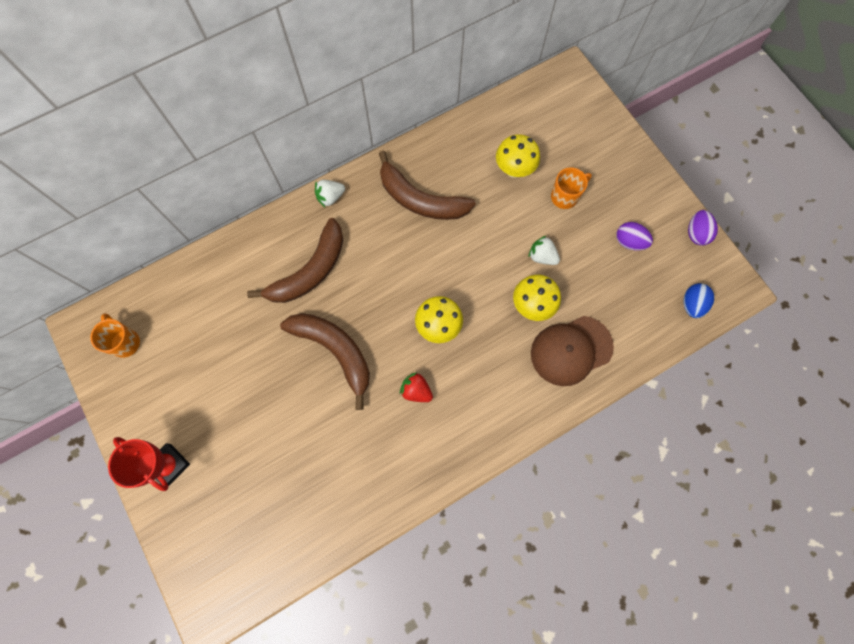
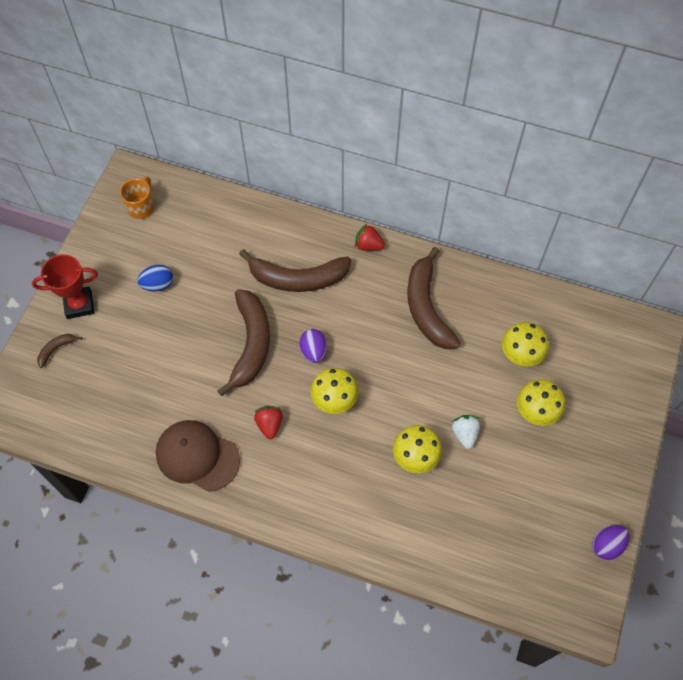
camera: 50 degrees right, 10 degrees down
(169, 465) = (79, 305): red trophy -> red trophy turned 75 degrees clockwise
(194, 517) = (56, 349): none -> brown banana
(330, 197) = (368, 245): white strawberry -> red strawberry
(565, 196) = (535, 412): orange mug -> yellow mushroom
(571, 350) = (404, 517): brown cap -> brown cap (197, 456)
(629, 242) = (544, 494): purple egg -> purple egg (313, 351)
(692, 304) = (536, 588): blue egg -> blue egg (158, 284)

